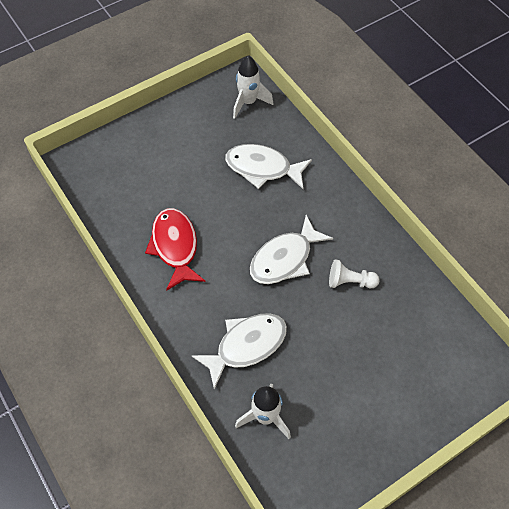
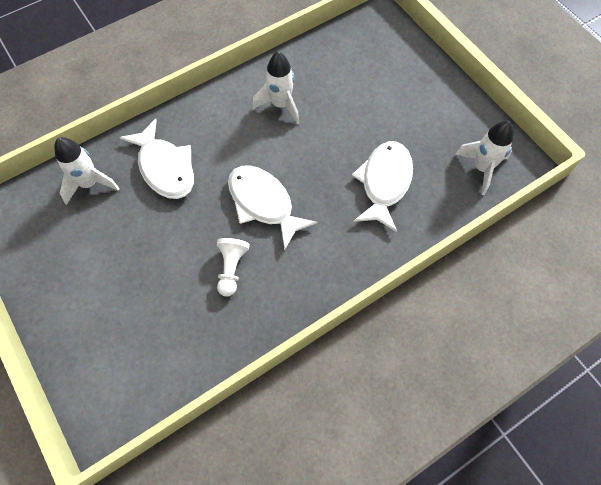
camera: 90 degrees right, 5 degrees up
(175, 246) = (280, 105): red fish -> white rocket

